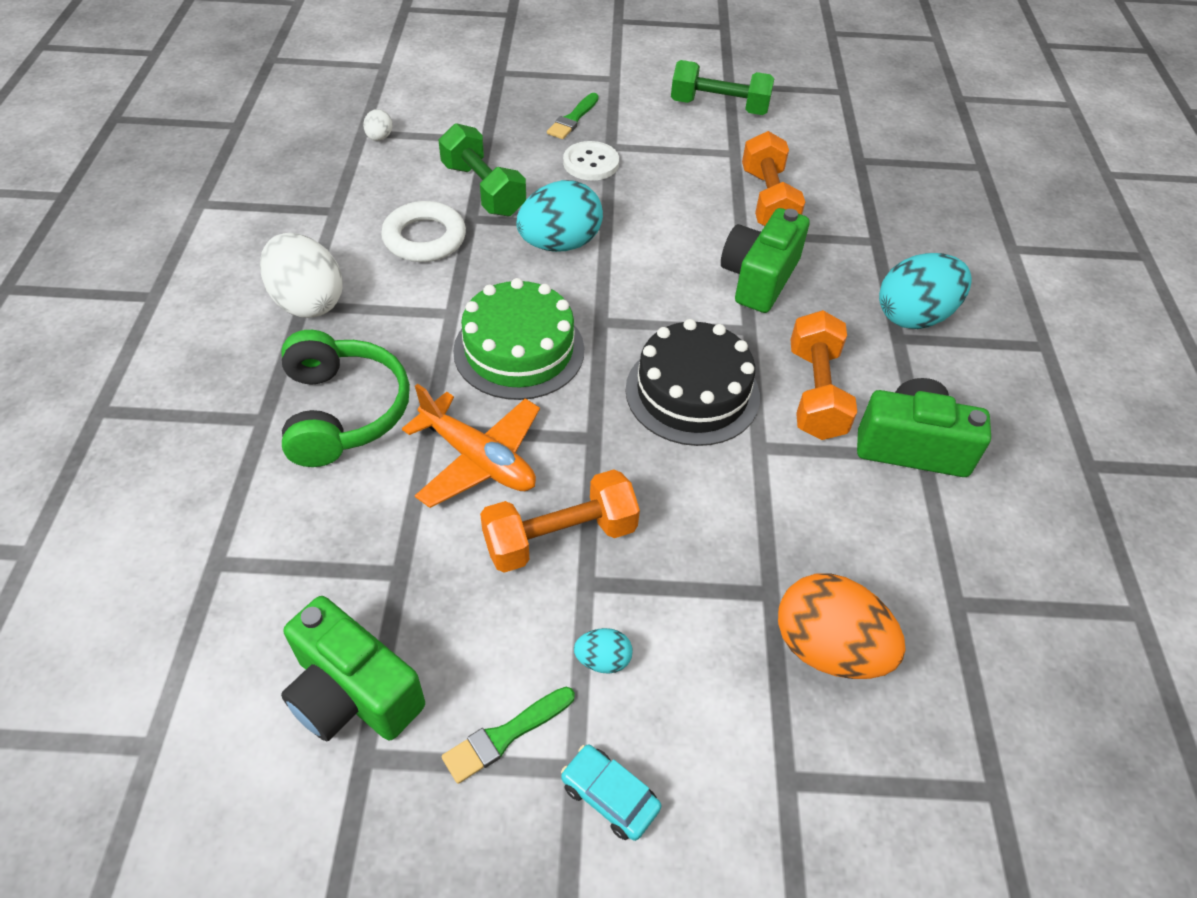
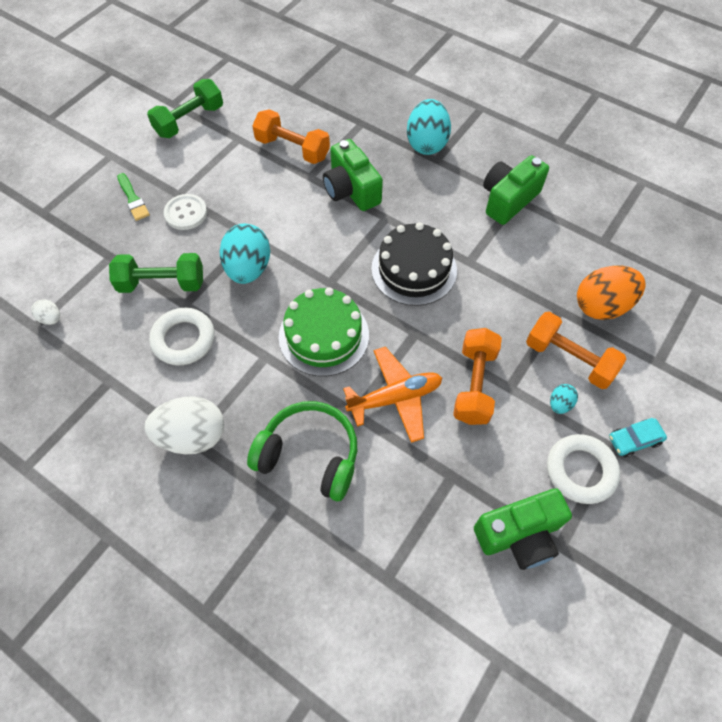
camera: 55 degrees left, 10 degrees up
(505, 736) = (580, 471): green brush -> white ring
(815, 393) = (450, 216): orange dumbbell -> orange dumbbell (569, 359)

